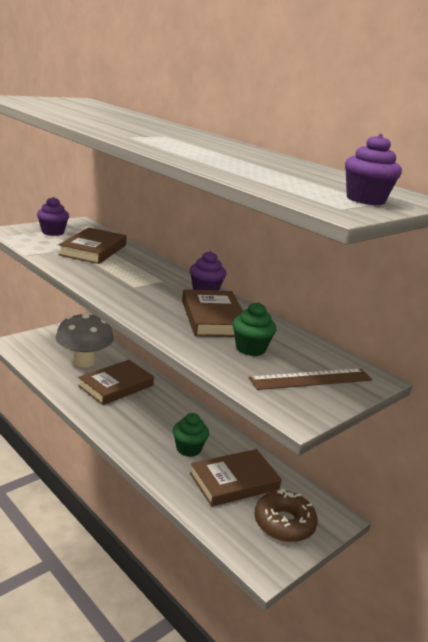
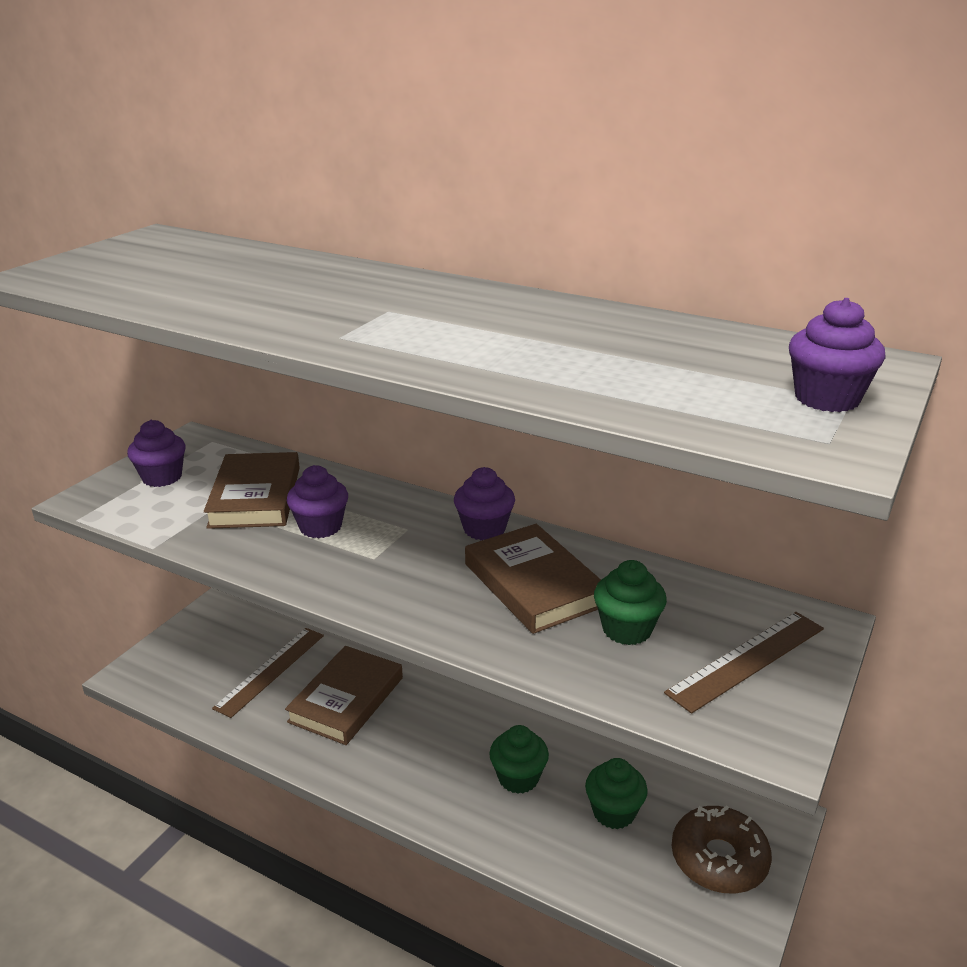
camera: 15 degrees left, 5 degrees up
(84, 362) = (270, 670): grey mushroom -> brown ruler
(117, 269) = (320, 527): none -> purple cupcake
(234, 481) = (614, 812): brown book -> green cupcake

